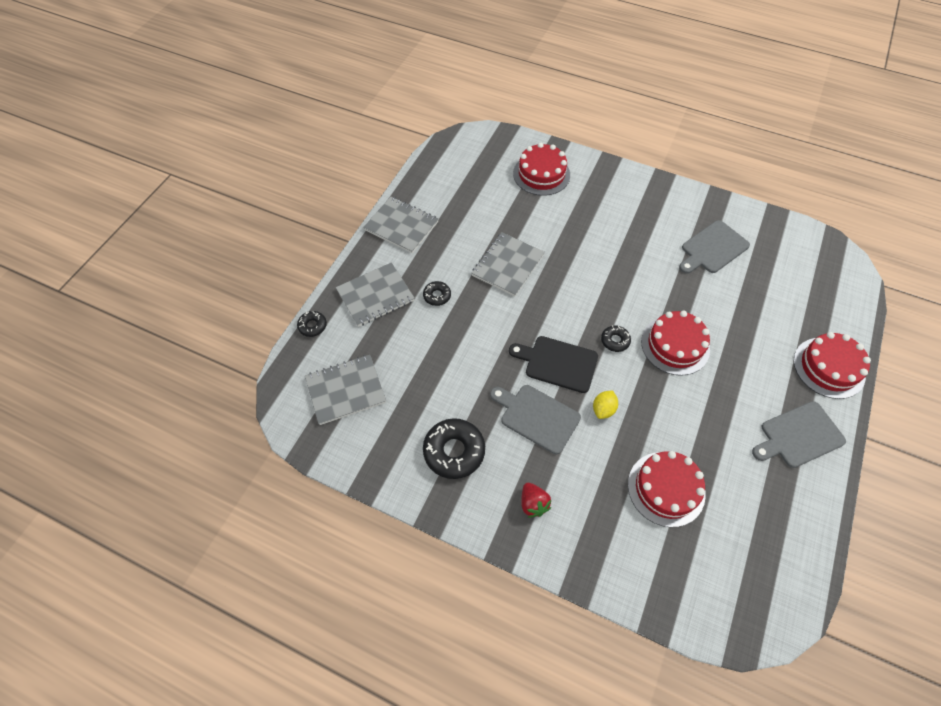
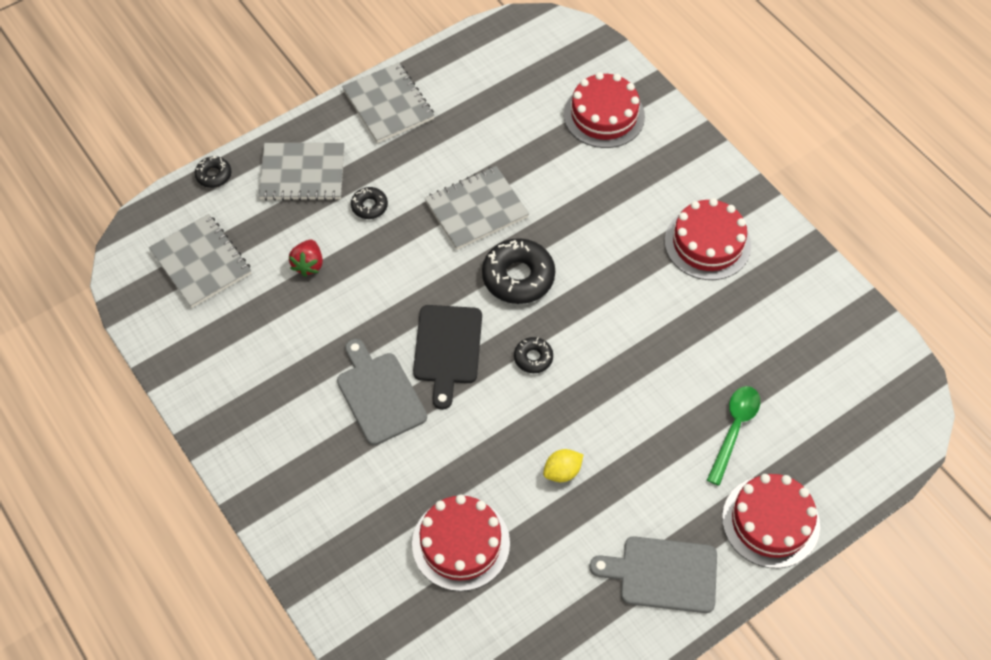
camera: 30 degrees right, 0 degrees up
(346, 390) = (201, 262): grey notebook -> grey notebook turned 45 degrees clockwise
(454, 451) = (266, 383): black donut -> black donut (518, 277)
(533, 504) = (307, 480): red strawberry -> red strawberry (308, 265)
(557, 363) = (447, 349): black cutting board -> black cutting board turned 135 degrees counterclockwise
(603, 409) = (459, 425): yellow lemon -> yellow lemon (562, 472)
(675, 345) = (600, 399): red cake -> red cake (707, 243)
(712, 248) = (747, 309): grey cutting board -> none
(764, 323) = (734, 429): none -> green spoon

